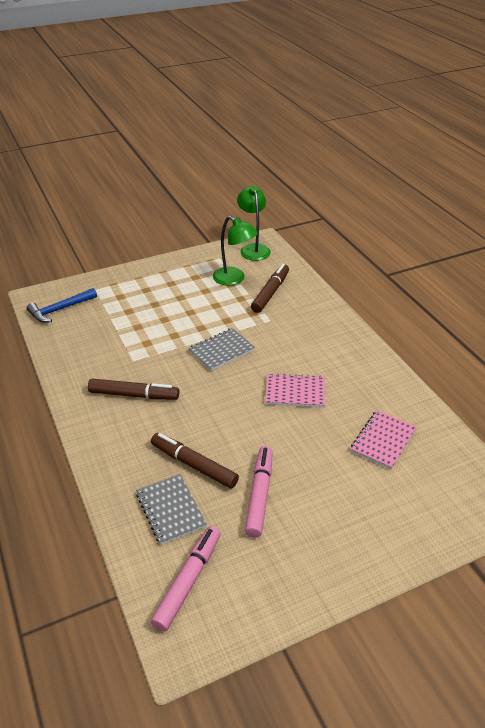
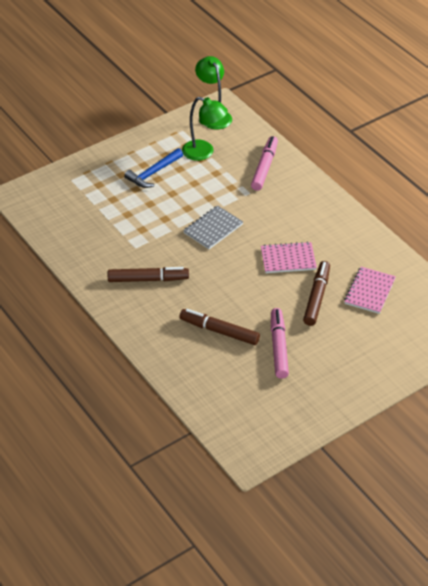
camera: 10 degrees left, 5 degrees up
(60, 309) = (45, 205): blue hammer -> blue hammer (153, 173)
(170, 510) = (211, 367): grey notebook -> none
(188, 581) = (241, 414): pink marker -> pink marker (264, 167)
(270, 293) = (243, 164): brown marker -> brown marker (316, 297)

